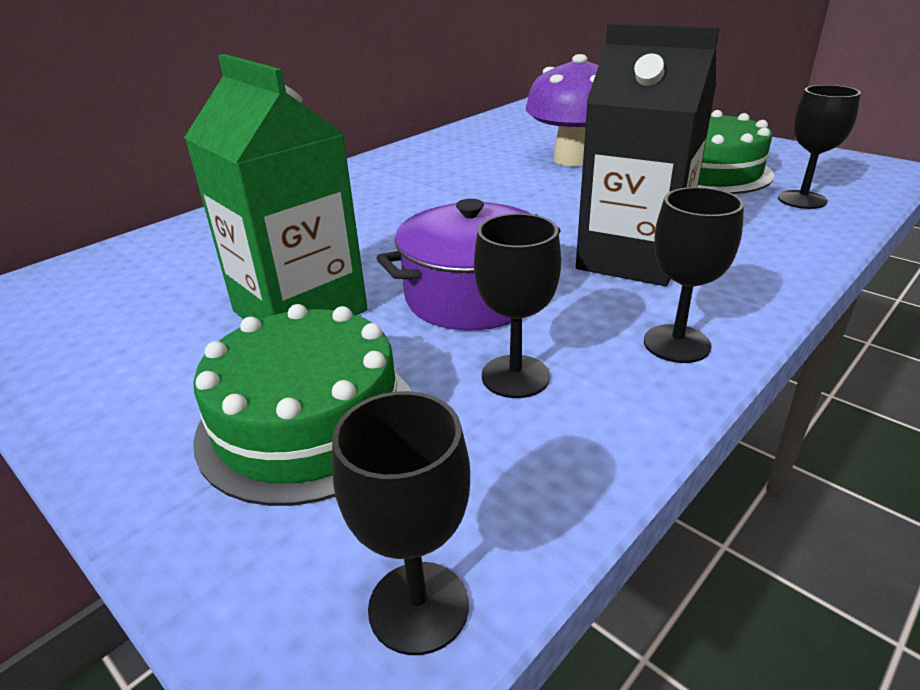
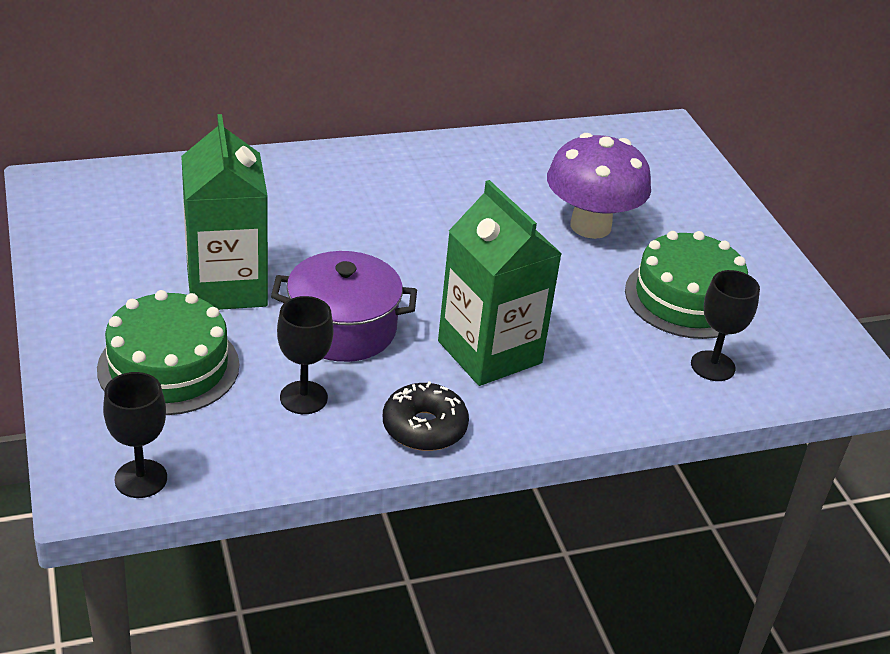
camera: 25 degrees right, 5 degrees up
(632, 258) = (489, 352): black carton -> green carton
(676, 344) = (424, 427): black goblet -> black donut

